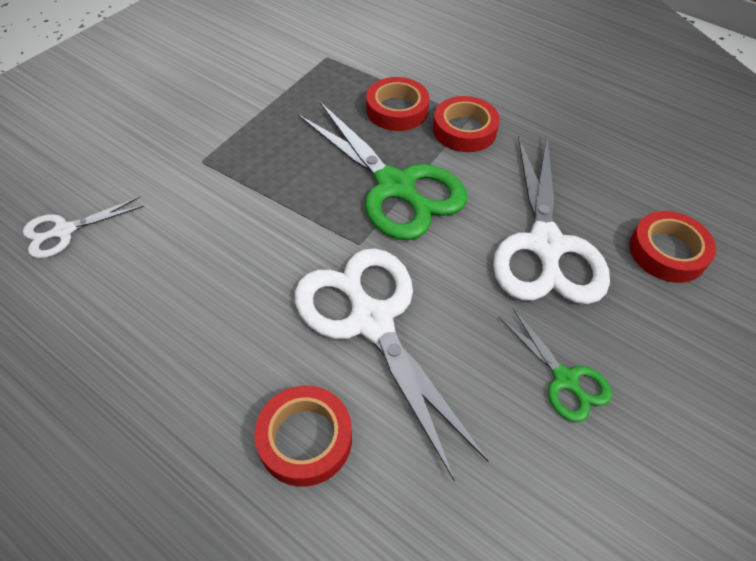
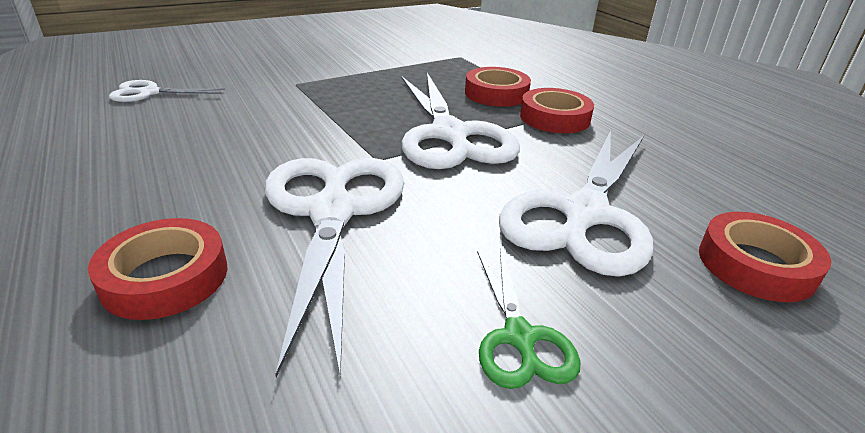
camera: 25 degrees right, 20 degrees down
(395, 186) = (450, 134): green scissors -> white scissors

